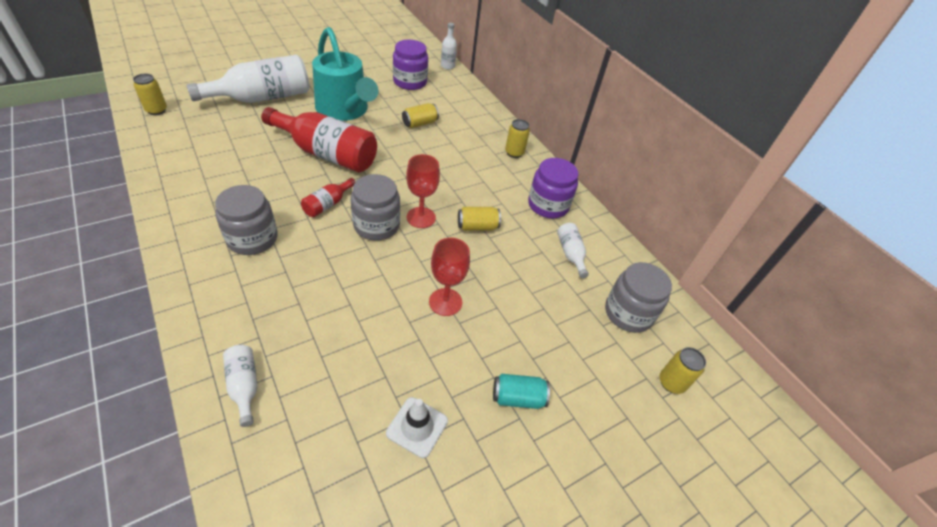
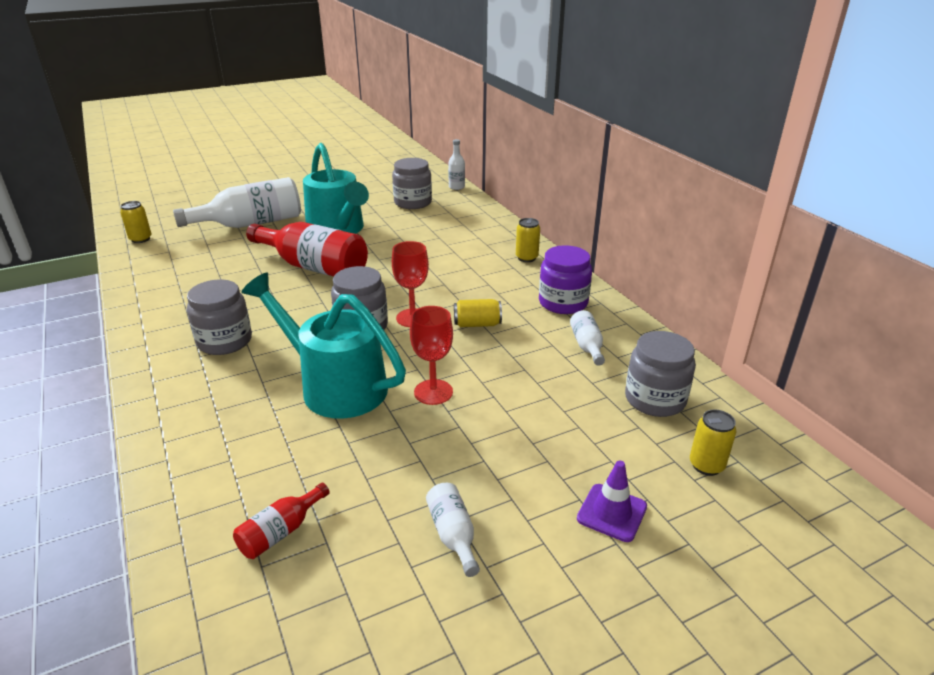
camera: 10 degrees right, 15 degrees down
(244, 386) = (198, 468): white bottle -> white bottle (453, 534)
(327, 204) = (309, 310): red bottle -> red bottle (280, 532)
(358, 293) = (334, 385): none -> turquoise watering can
(410, 82) = (413, 202): purple jar -> grey jar
(417, 427) = (388, 506): white traffic cone -> none
(420, 123) = (420, 237): yellow can -> none
(518, 398) = (511, 479): turquoise can -> none
(600, 432) = (611, 512): none -> purple traffic cone

